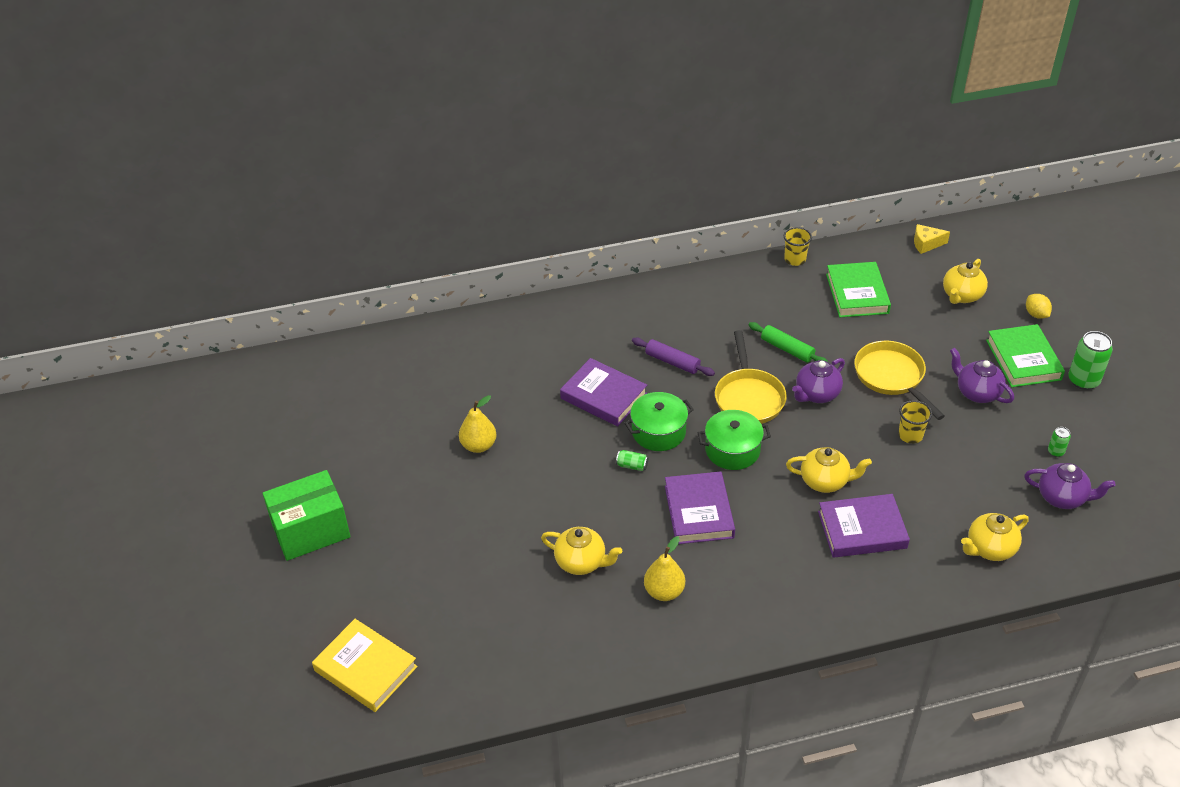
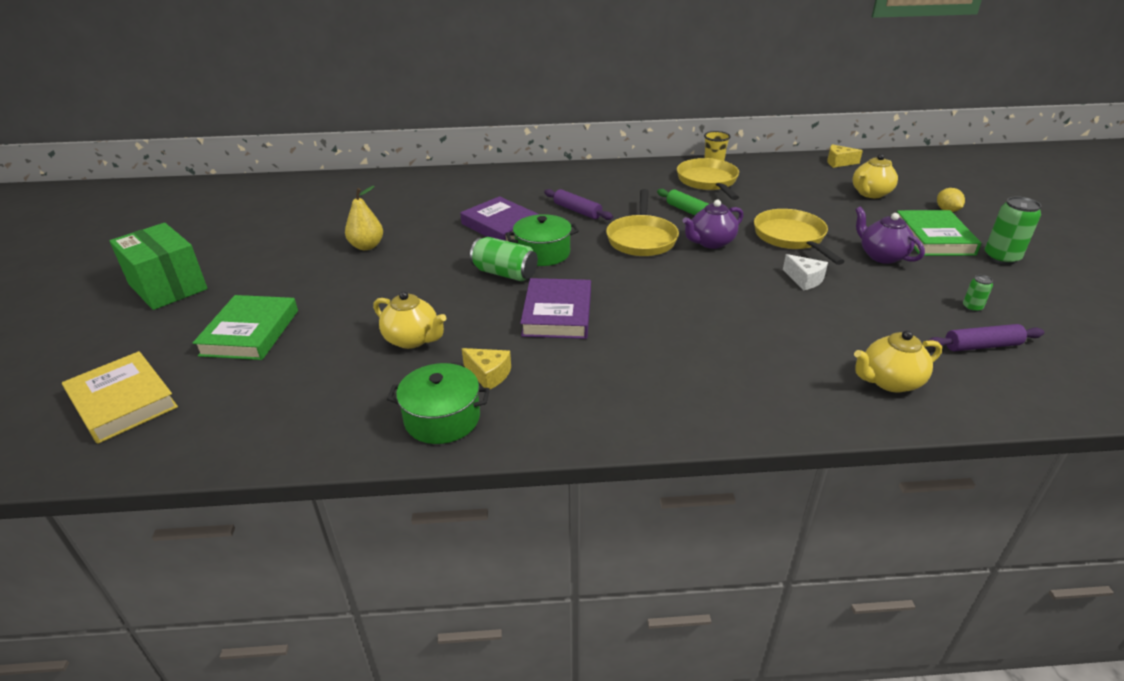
camera: 10 degrees right, 10 degrees down
(311, 530) = (168, 287): green box -> green box turned 60 degrees clockwise
(632, 466) = (505, 273): green can -> green can, size x1.98
(664, 591) = (489, 375): yellow pear -> yellow cheese
(732, 450) = (611, 272): green pot -> green pot (442, 418)
(795, 296) = (708, 182): none -> yellow pan
(825, 481) = (702, 304): yellow teapot -> none
(857, 294) = (767, 185): green book -> green book (250, 332)
(862, 530) = (735, 347): purple book -> none
(910, 435) = (804, 279): yellow cup -> white cheese
(1062, 497) = (982, 346): purple teapot -> purple rolling pin

